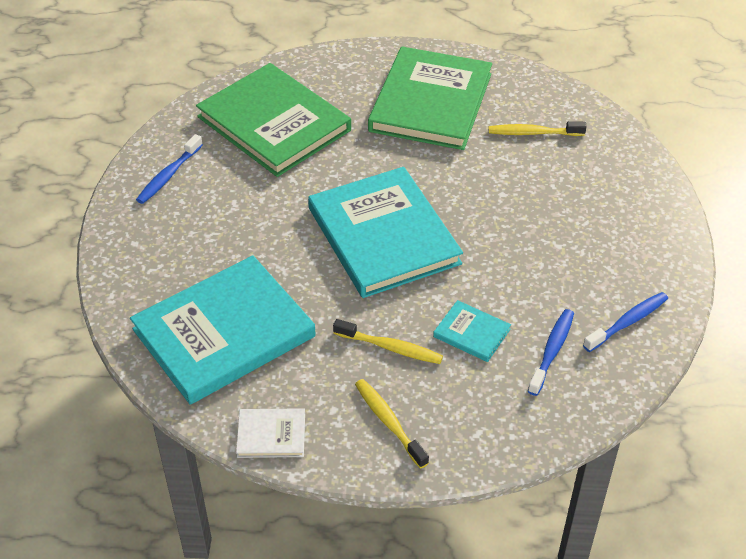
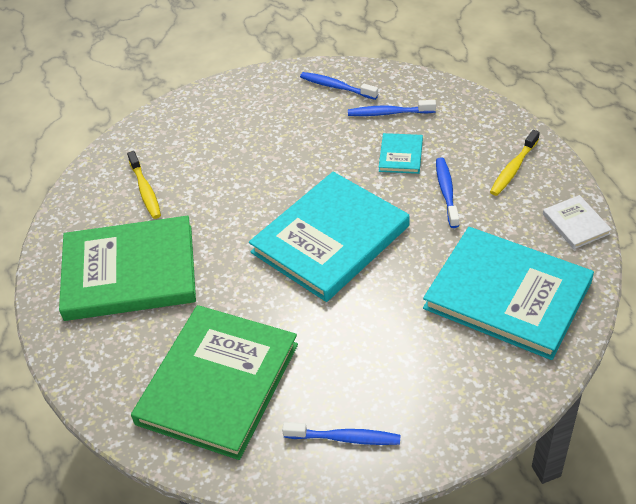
camera: 110 degrees left, 0 degrees up
(391, 347) = (446, 192): yellow toothbrush -> blue toothbrush

